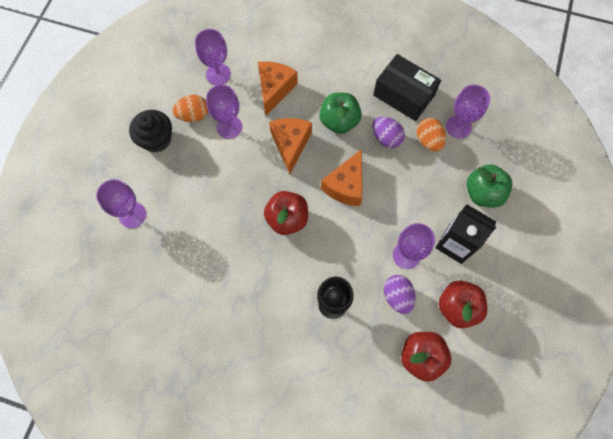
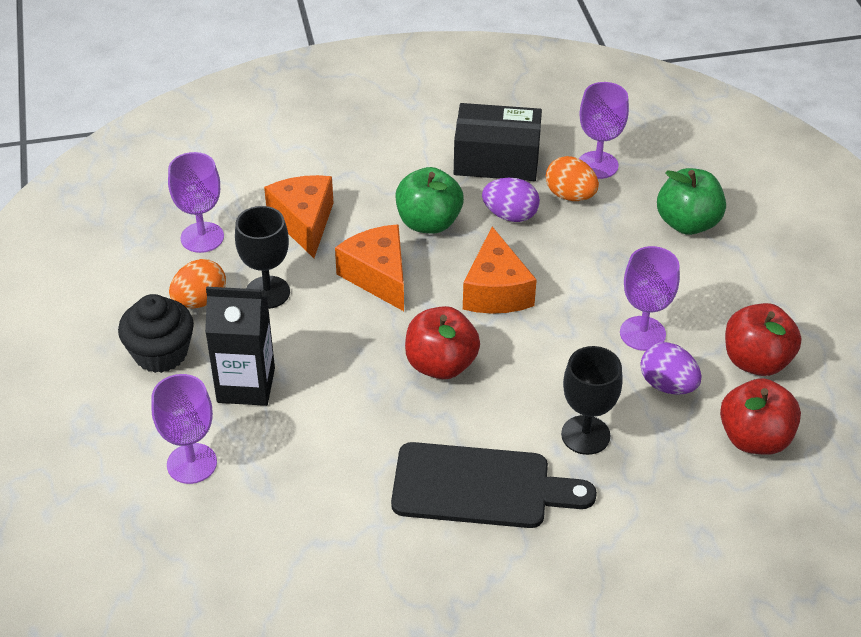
camera: 30 degrees left, 25 degrees down
(229, 127) = (267, 292): purple goblet -> black goblet
(259, 306) = (480, 487): none -> black cutting board
(455, 244) = (696, 293): black carton -> black carton (246, 385)

